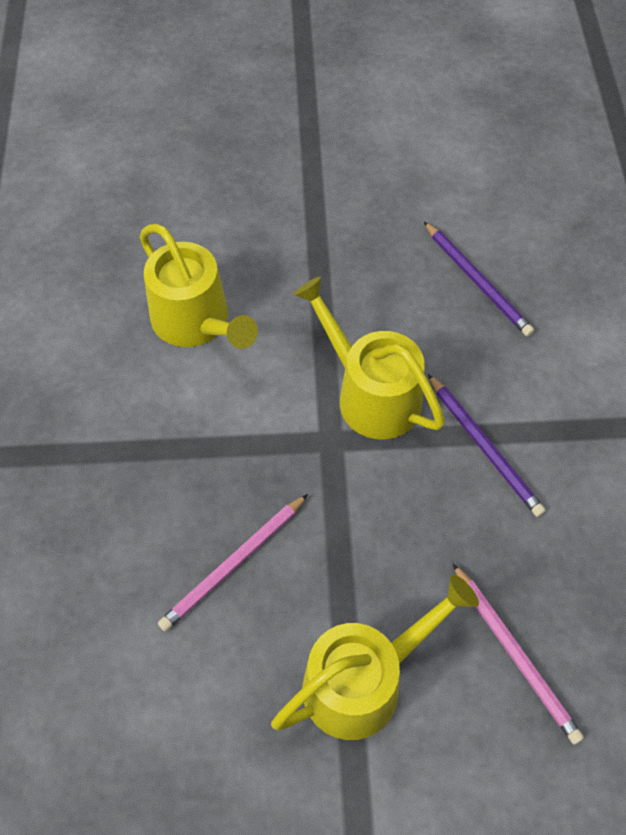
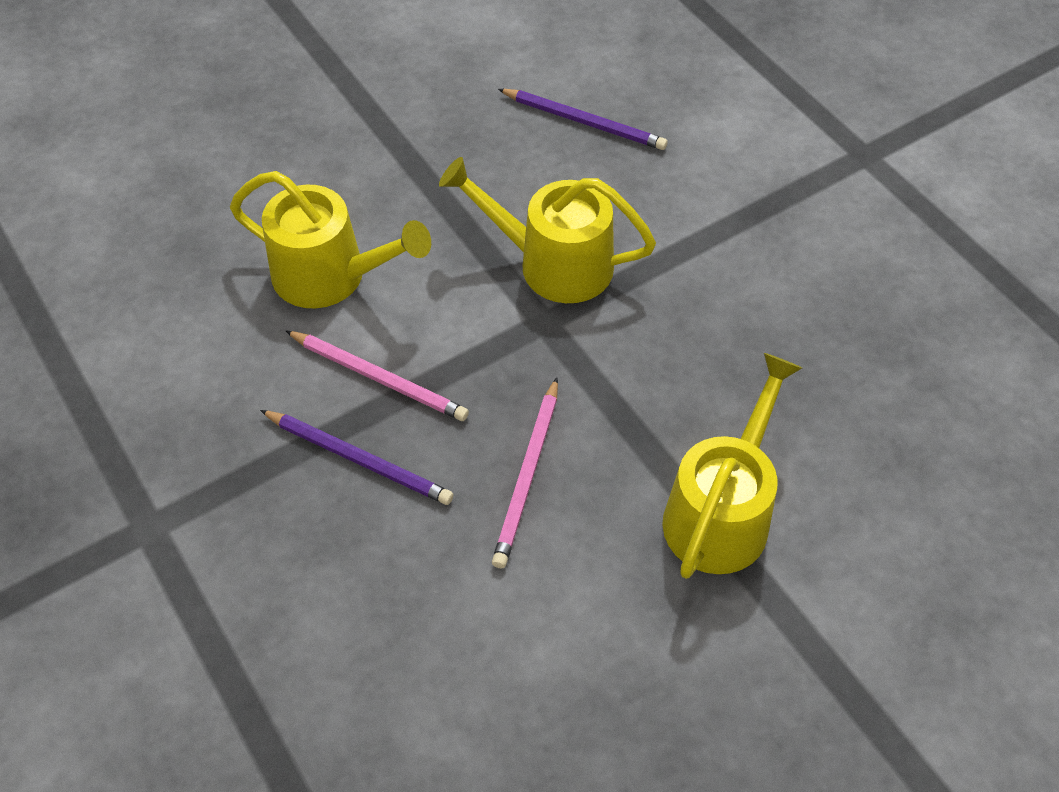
camera: 30 degrees left, 5 degrees down
(484, 447) = (691, 261): purple pencil -> purple pencil (359, 459)
(515, 654) = (837, 420): pink pencil -> pink pencil (379, 378)

